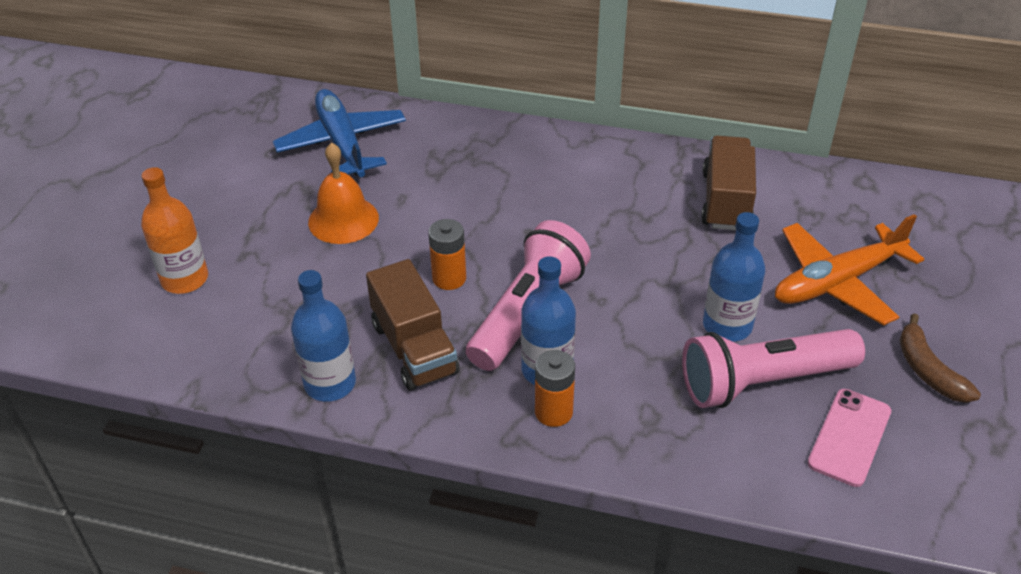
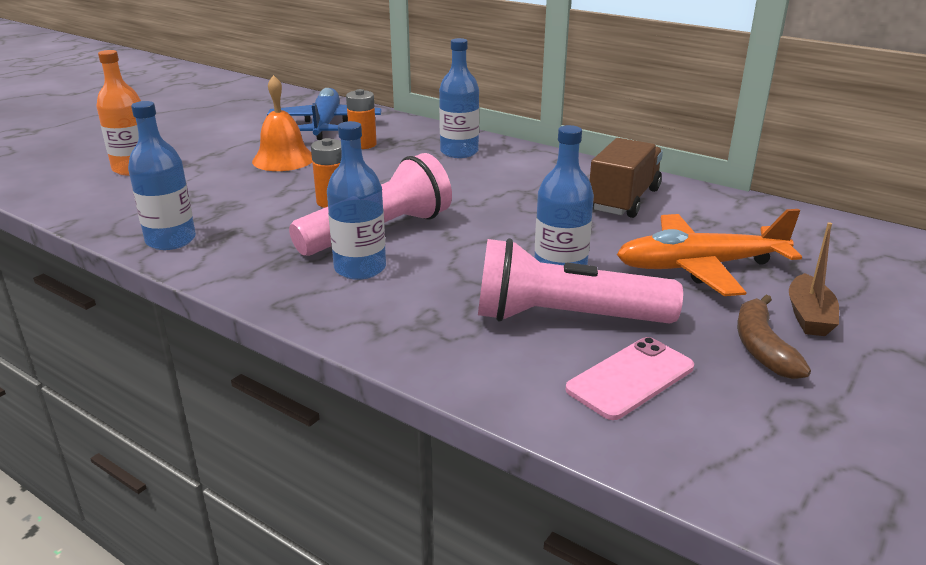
camera: 20 degrees right, 15 degrees down
(414, 348) = (260, 234): brown truck -> none
(522, 160) = (459, 152): none -> blue bottle
(553, 412) = (339, 295): orange battery -> orange battery (363, 144)
(947, 321) = (809, 316): none -> brown boat

